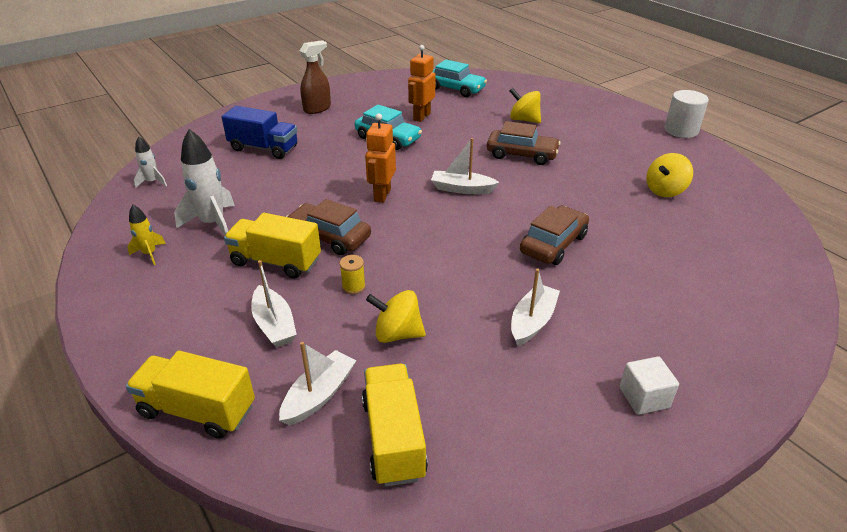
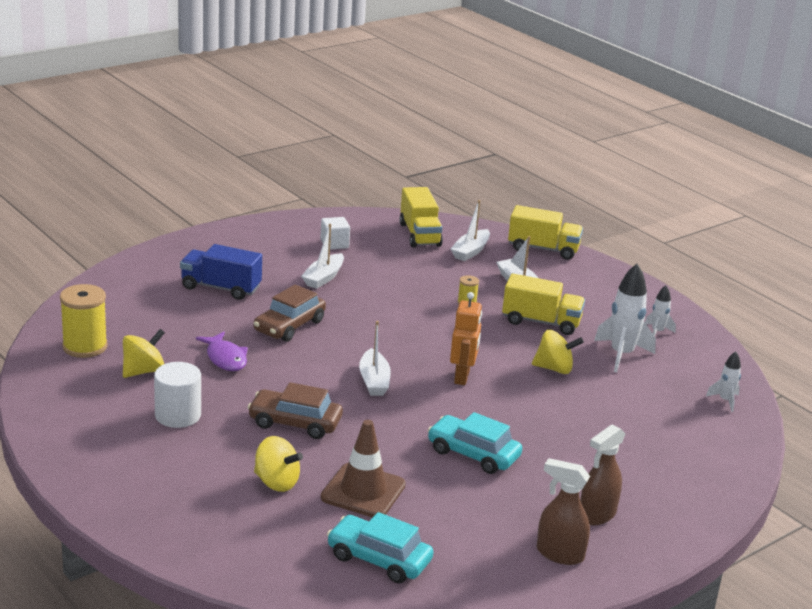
camera: 175 degrees right, 10 degrees down
(149, 254) = (657, 332): yellow rocket -> white rocket
(264, 148) = (631, 443): blue truck -> blue truck (221, 288)
(329, 237) = (502, 339): brown car -> none
(350, 92) = (559, 554): none -> brown spray bottle
(397, 334) = (425, 275): yellow spinning top -> yellow spinning top (554, 368)
(421, 117) = (432, 493): orange robot -> none
(462, 189) = (374, 381): white boat -> white boat turned 75 degrees clockwise
(466, 117) = (363, 491): none -> brown traffic cone
(601, 205) = (225, 358): none -> purple fish
(644, 397) = (261, 242): white cube -> white cube (334, 244)
(681, 130) = (51, 455): white cylinder -> white cylinder (178, 415)
(736, 212) = (85, 347): none -> yellow spool

